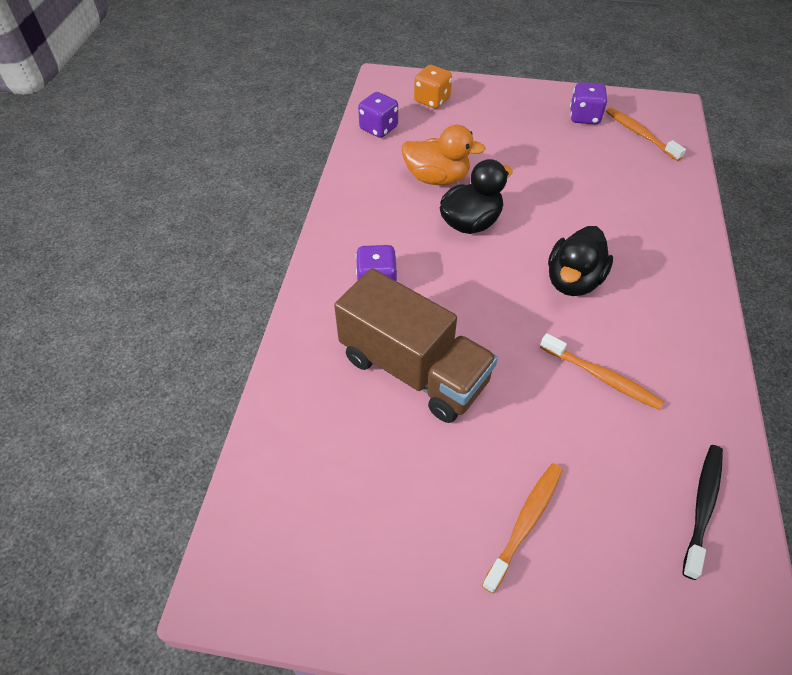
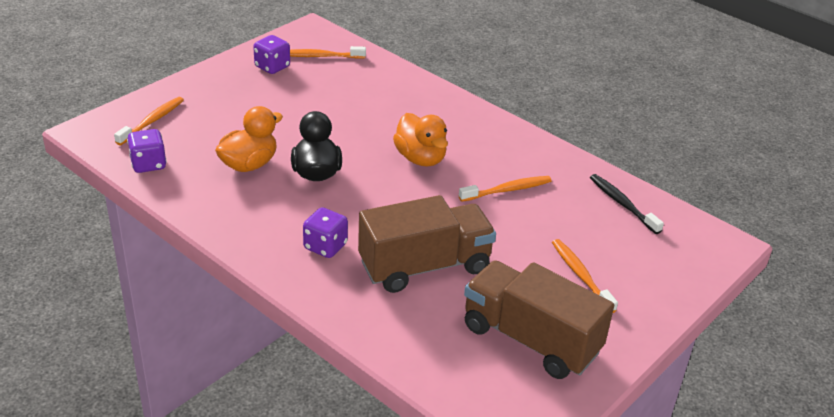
camera: 60 degrees left, 15 degrees down
(377, 522) = (530, 339): none -> brown truck
(432, 100) = (152, 121): orange dice -> orange toothbrush
(573, 281) = (420, 158): black duck -> orange duck

